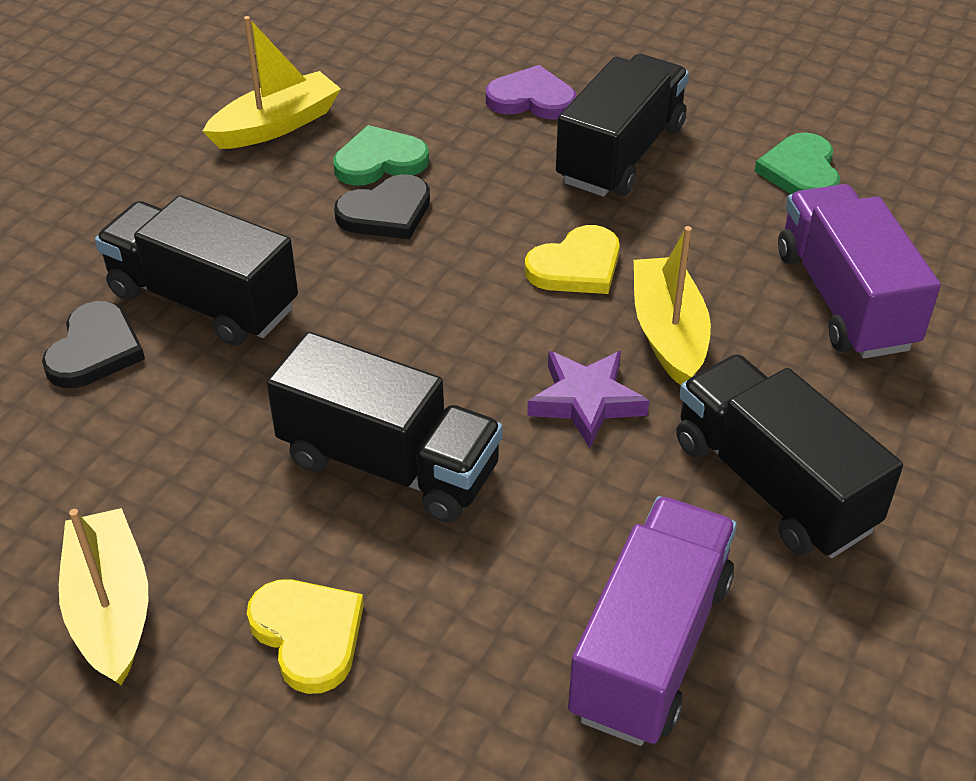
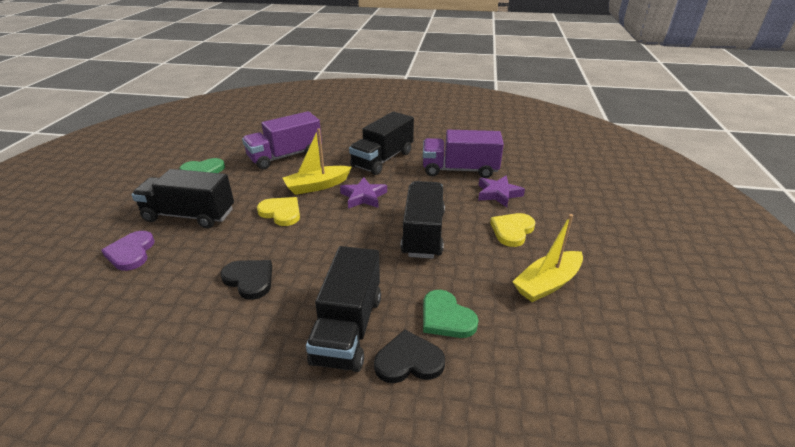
camera: 110 degrees left, 10 degrees down
(276, 125) = (151, 361): yellow boat -> none
(380, 161) = (197, 296): green heart -> green heart (446, 317)
(480, 684) = (498, 194): none -> purple star

